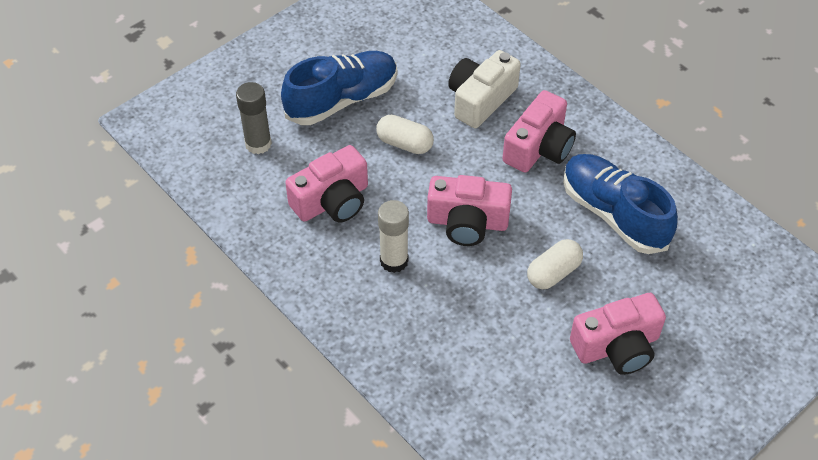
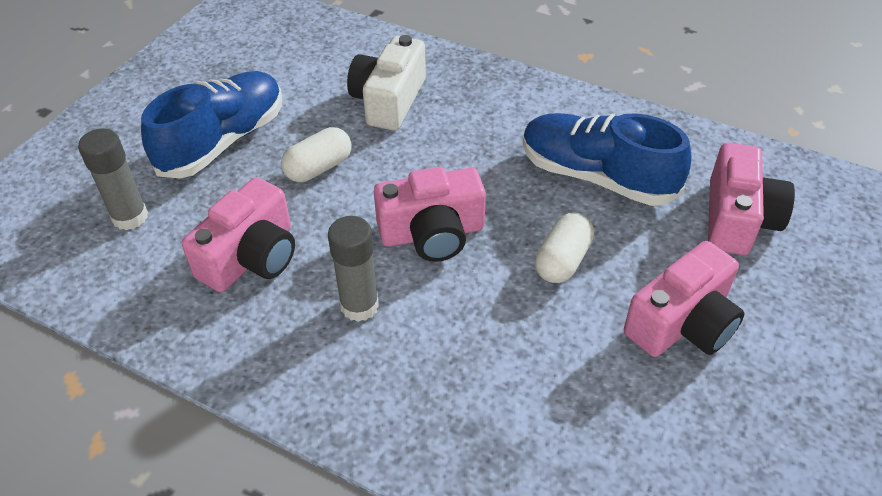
camera: 20 degrees left, 5 degrees down
(394, 261) = (359, 306): white glue stick -> grey glue stick
(405, 143) = (319, 168): white capsule -> white capsule turned 45 degrees counterclockwise
(539, 147) = (478, 131): pink camera -> pink camera (737, 219)

